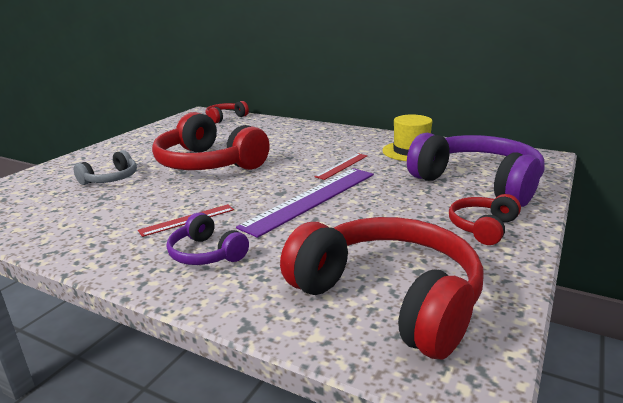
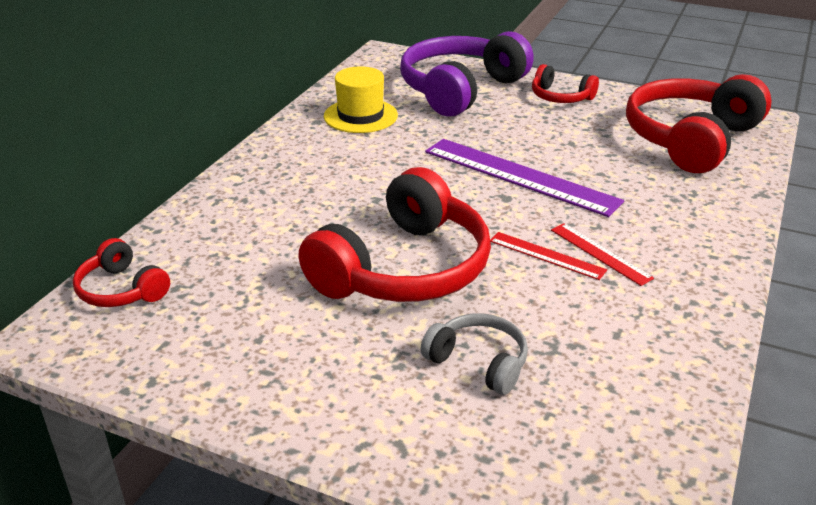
camera: 95 degrees left, 10 degrees up
(206, 253) = (668, 228): purple headphones -> none
(342, 166) = (412, 159): red ruler -> red ruler (546, 255)

